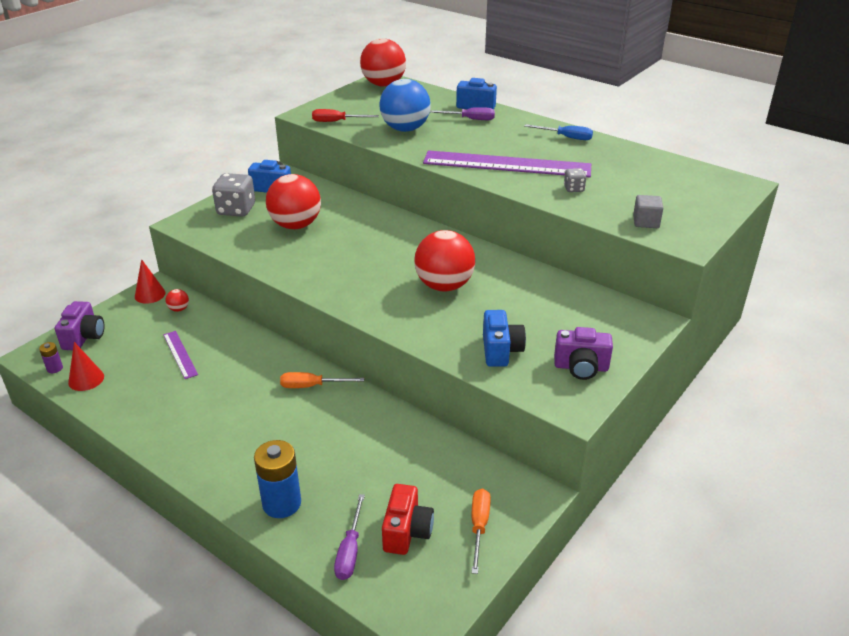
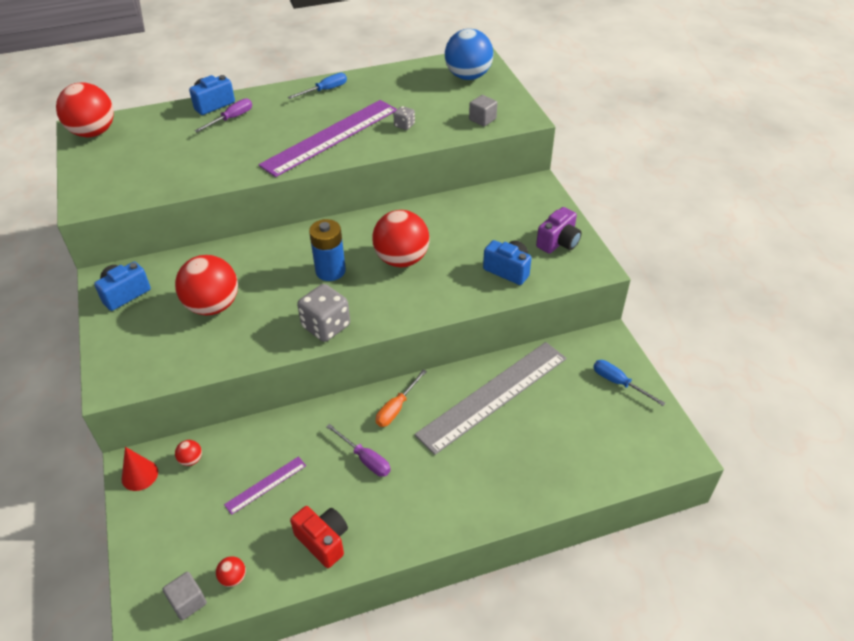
camera: 55 degrees left, 10 degrees up
(54, 368) = (188, 602): purple battery -> grey cube
(84, 337) = (158, 558): purple camera -> none
(86, 379) = (233, 578): red cone -> red ball
(180, 354) = (266, 485): purple ruler -> purple ruler turned 45 degrees counterclockwise
(236, 210) = (134, 336): grey dice -> grey dice (326, 326)
(281, 503) = (519, 486): blue battery -> blue battery (330, 271)
(337, 122) = (129, 191): red screwdriver -> none
(350, 550) = (595, 464): purple screwdriver -> purple screwdriver (365, 459)
(378, 439) = (493, 395): none -> grey ruler
(405, 129) = (200, 159): blue ball -> blue ball (468, 76)
(407, 532) = (598, 424): red camera -> red camera (323, 541)
(479, 527) = (619, 383): orange screwdriver -> blue screwdriver

